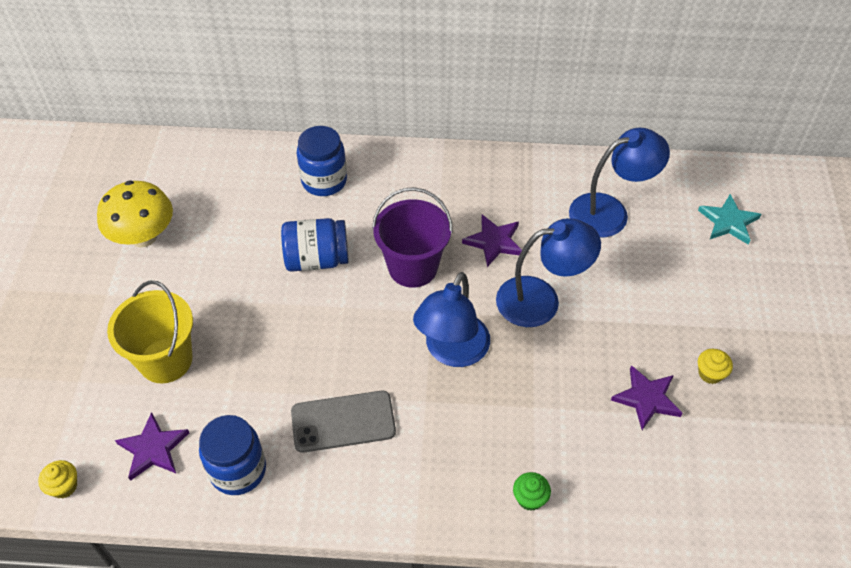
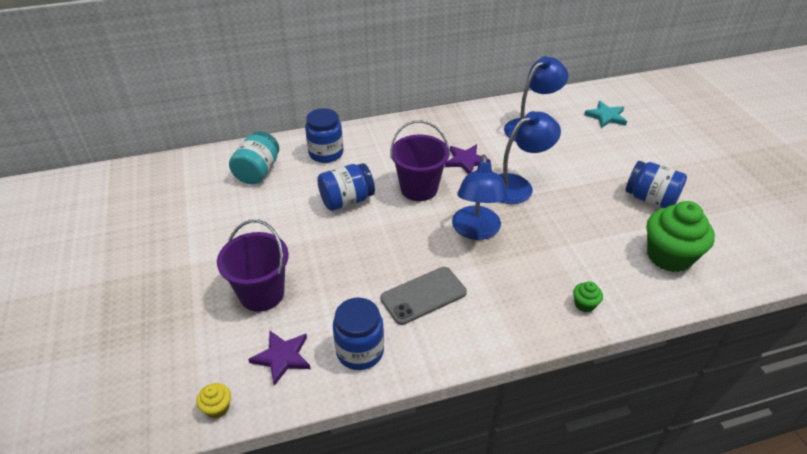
camera: 20 degrees left, 10 degrees down
(143, 237) = (203, 218): yellow mushroom -> none
(165, 360) = (262, 294): yellow bucket -> purple bucket
(232, 186) = (258, 171): none -> turquoise jar
(647, 398) = (621, 223): purple star -> none
(681, 467) = (669, 256): none -> green cupcake
(710, 373) = (650, 199): yellow cupcake -> blue jar

